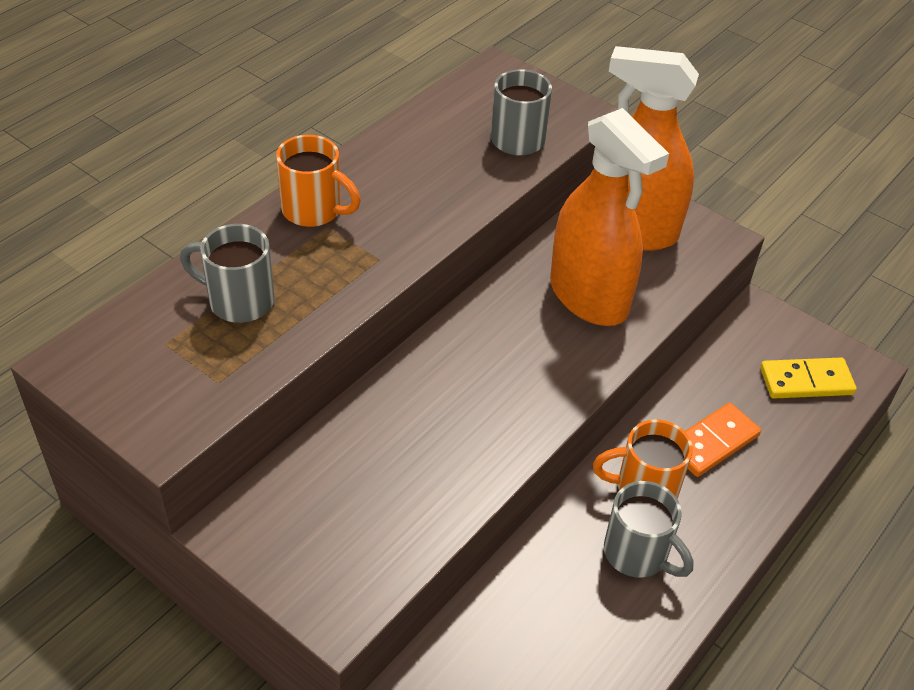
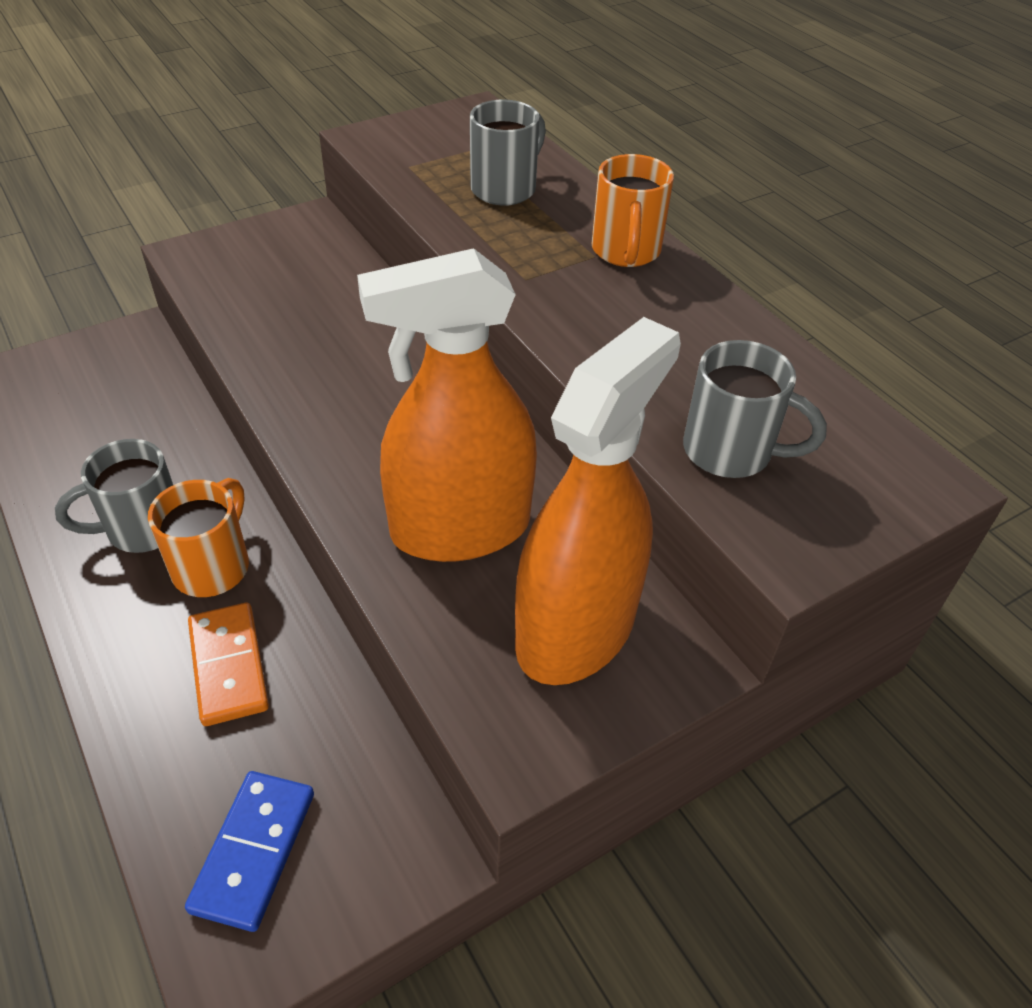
camera: 110 degrees right, 0 degrees up
(314, 210) = (626, 252): orange mug -> orange mug turned 45 degrees counterclockwise
(806, 381) = (253, 851): yellow domino -> blue domino

